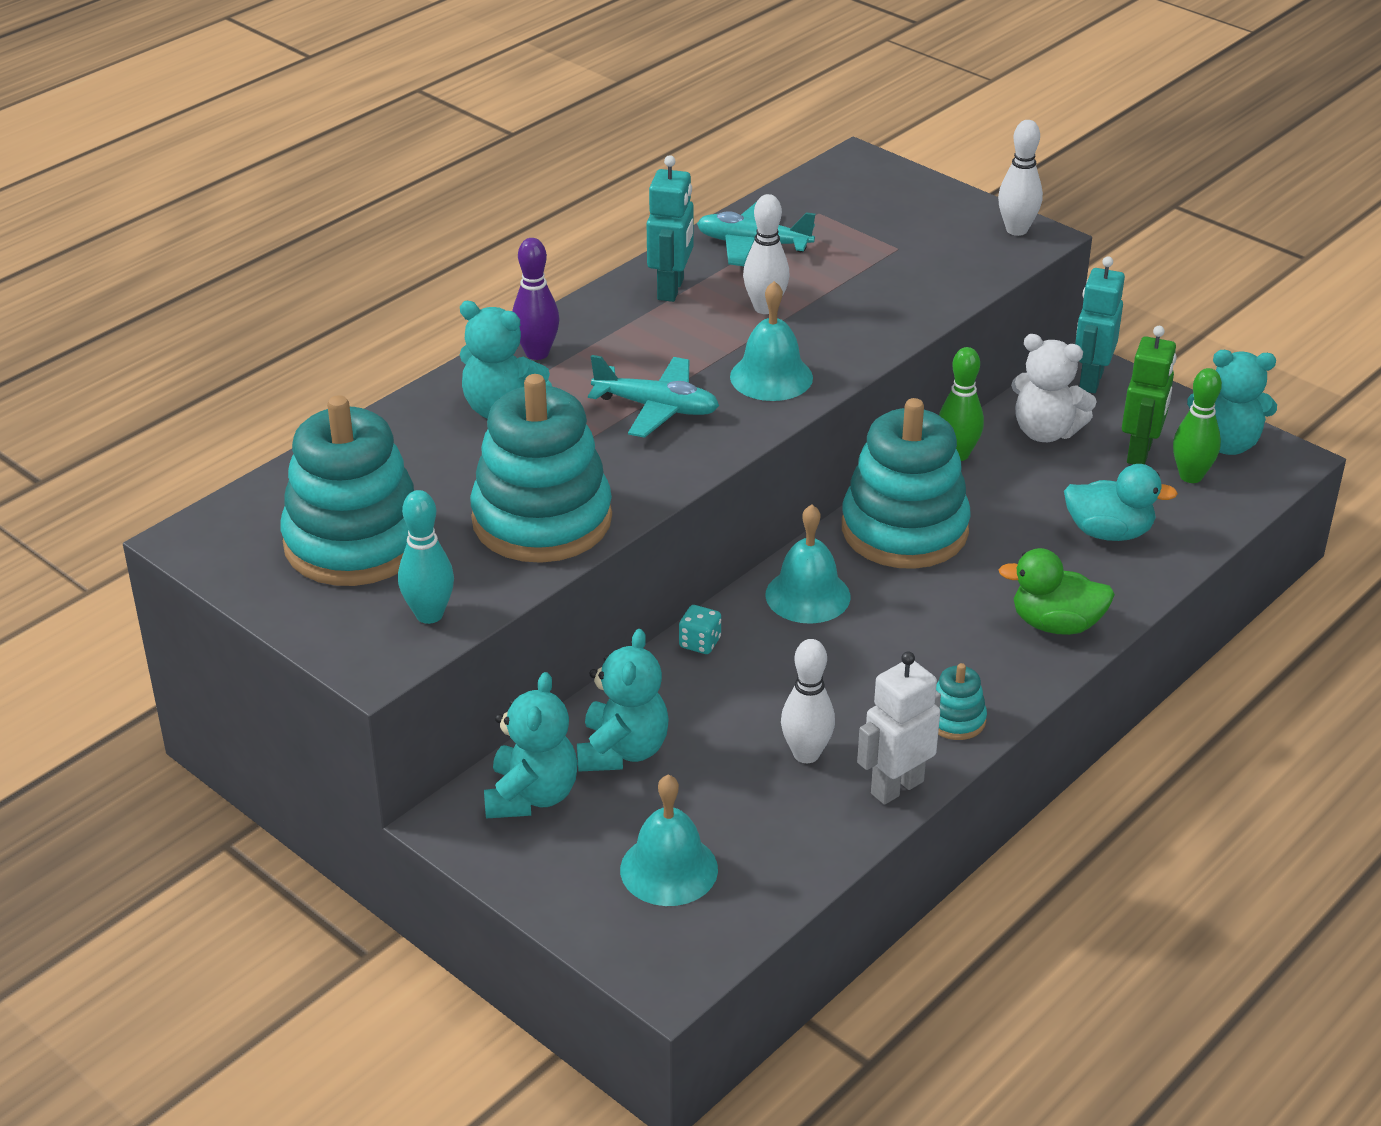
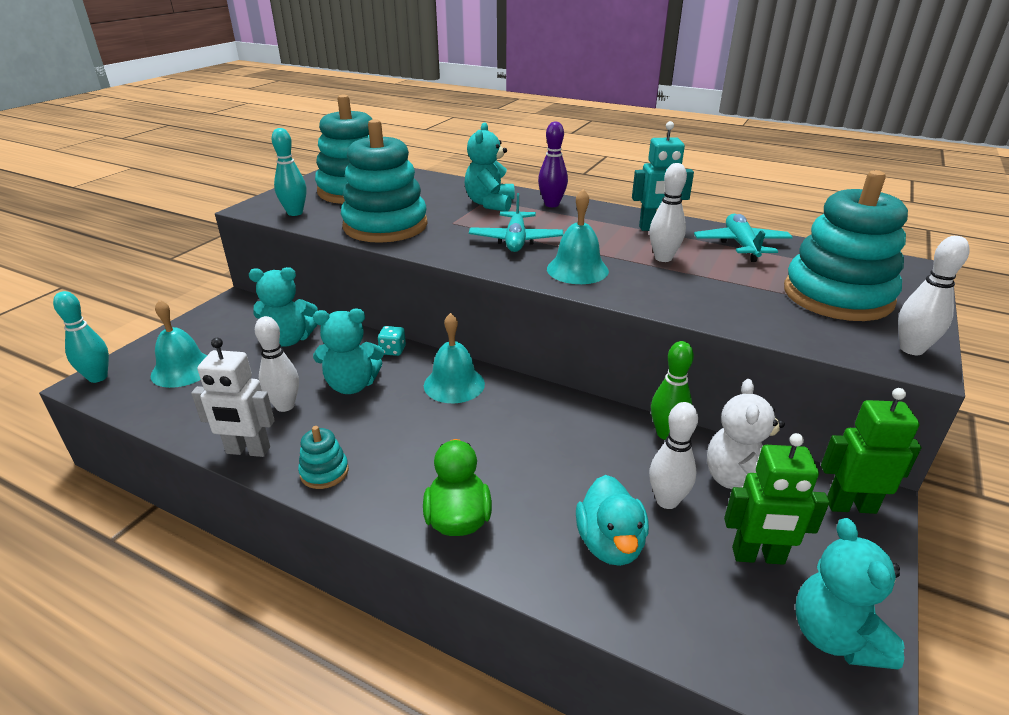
camera: 75 degrees right, 5 degrees down
(531, 796) = (252, 319): turquoise teddy bear -> turquoise teddy bear (352, 385)
(655, 970) = (98, 377): none -> turquoise bowling pin
(896, 787) = (248, 451): white robot -> white robot turned 150 degrees clockwise
(904, 530) = (550, 418): turquoise stacking toy -> turquoise stacking toy (837, 296)
(1060, 483) = (667, 501): none -> white bowling pin
(1090, 380) = (850, 506): turquoise robot -> green robot
(1191, 476) = (747, 605): green bowling pin -> none

